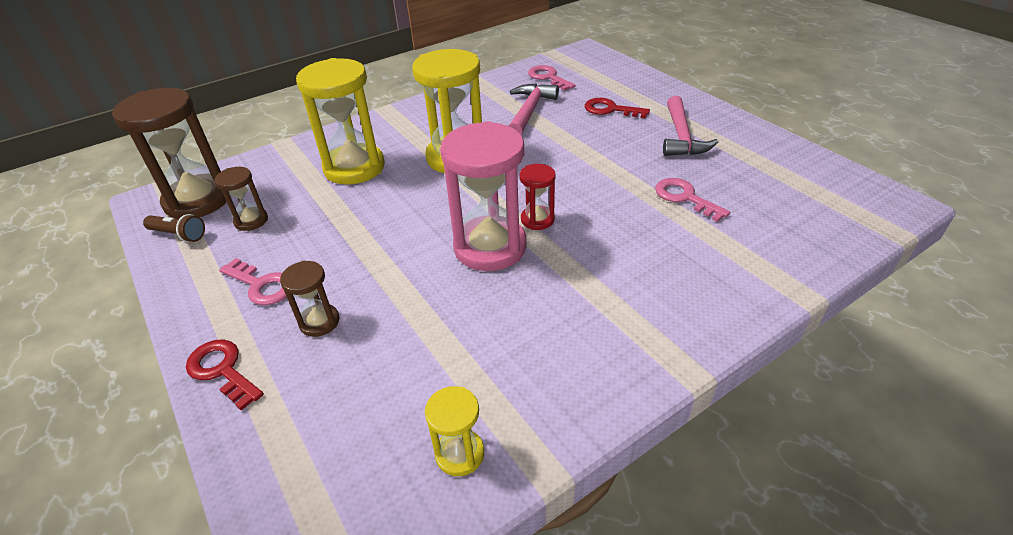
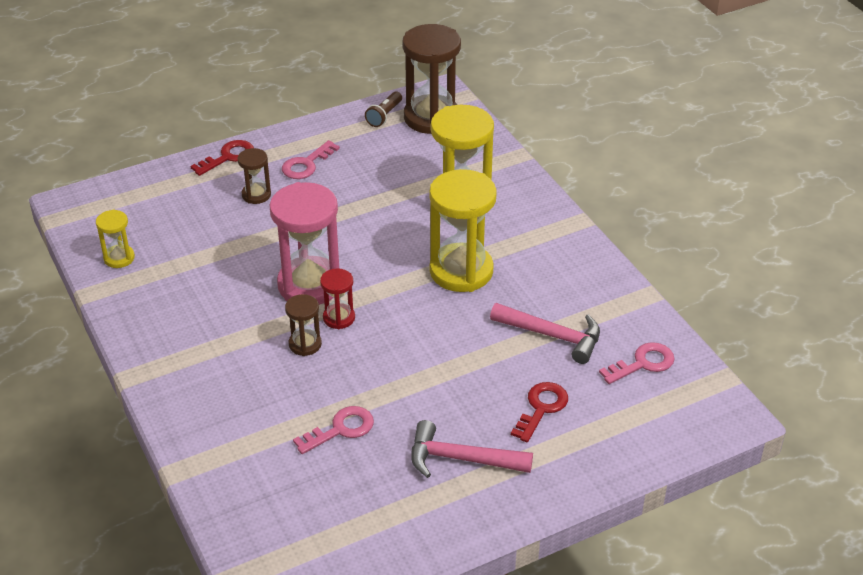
camera: 95 degrees right, 0 degrees up
(251, 221) = (392, 150): brown hourglass -> brown hourglass (305, 344)

